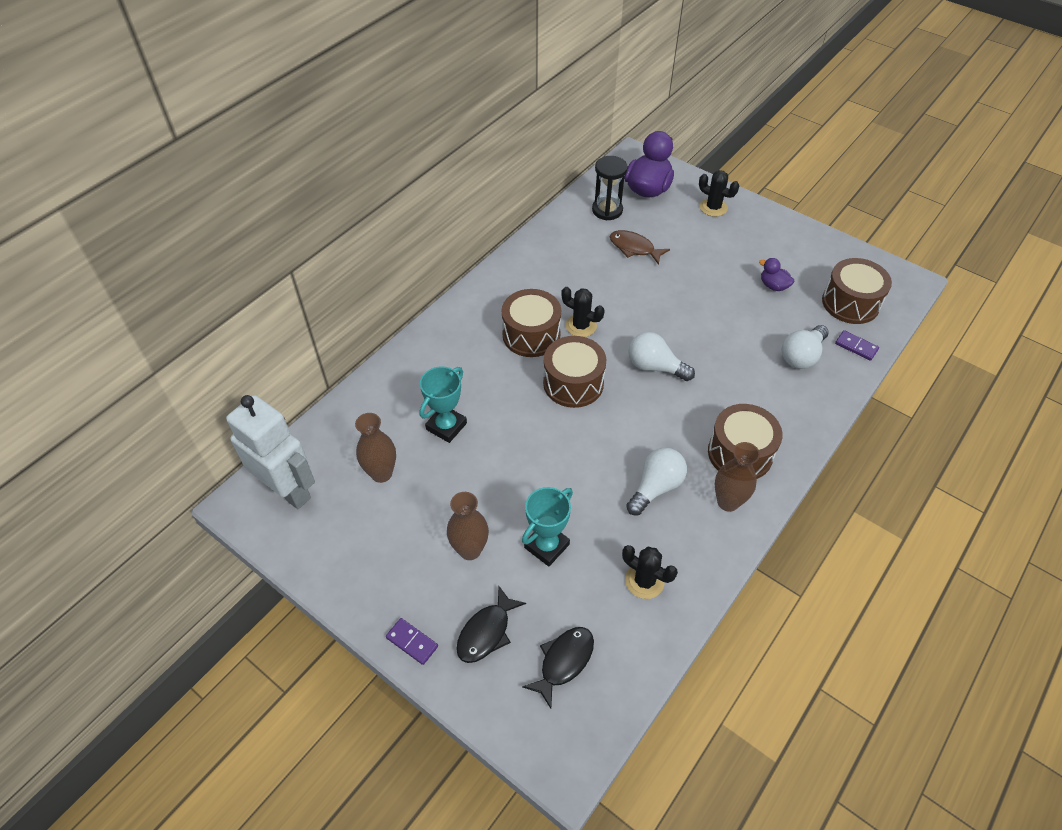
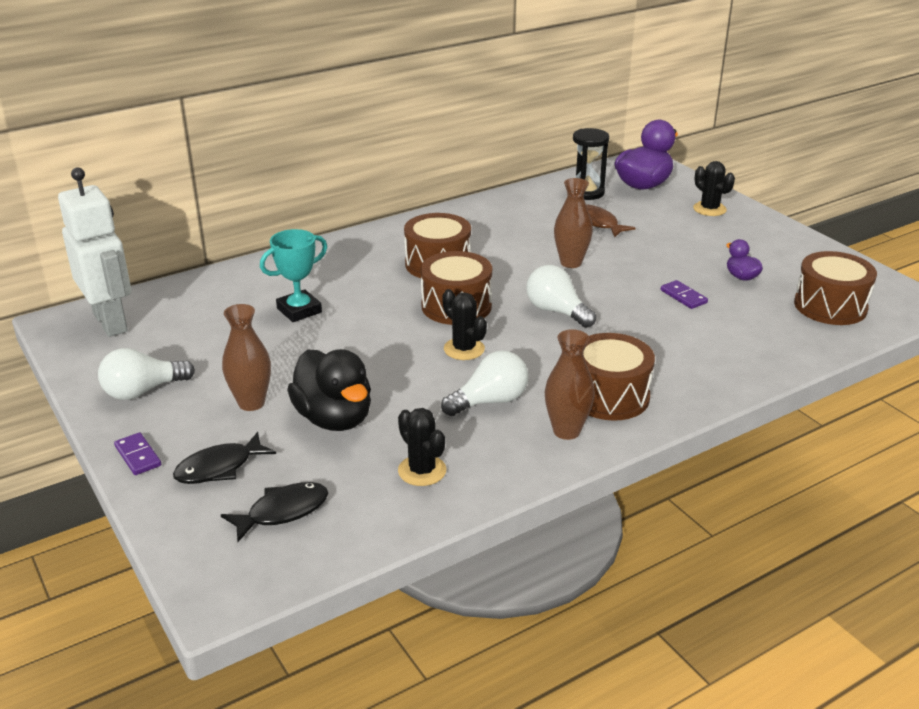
camera: 20 degrees right, 20 degrees down
(381, 473) = (208, 329): brown vase -> brown vase (571, 263)
(546, 546) = (334, 418): turquoise trophy -> black duck
(581, 326) = (496, 267): black cactus -> black cactus (464, 349)
(801, 356) = (739, 336): white light bulb -> white light bulb (143, 391)
(856, 346) = (814, 341): purple domino -> purple domino (683, 296)

